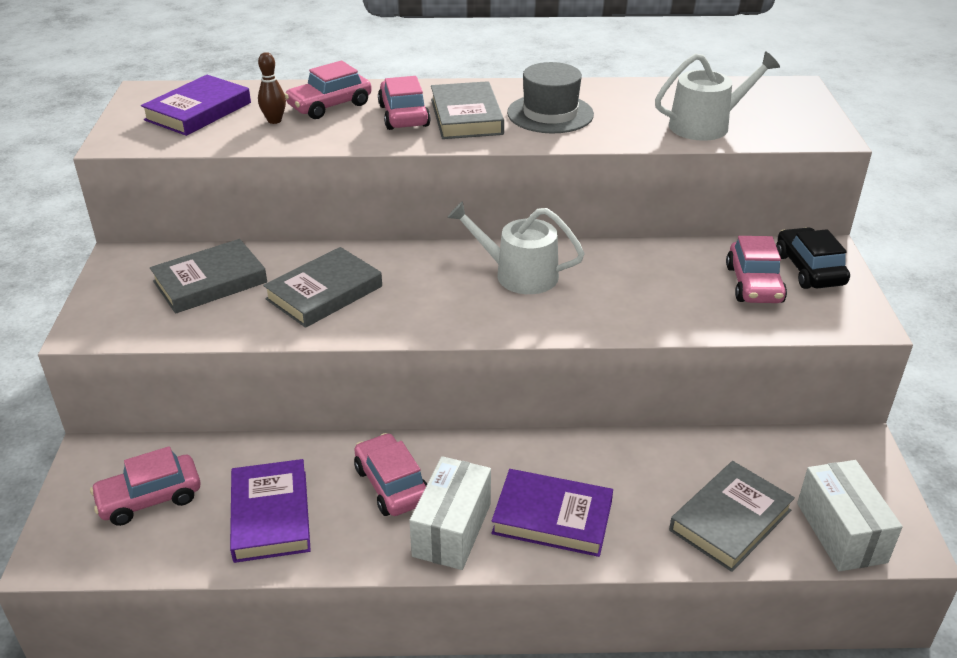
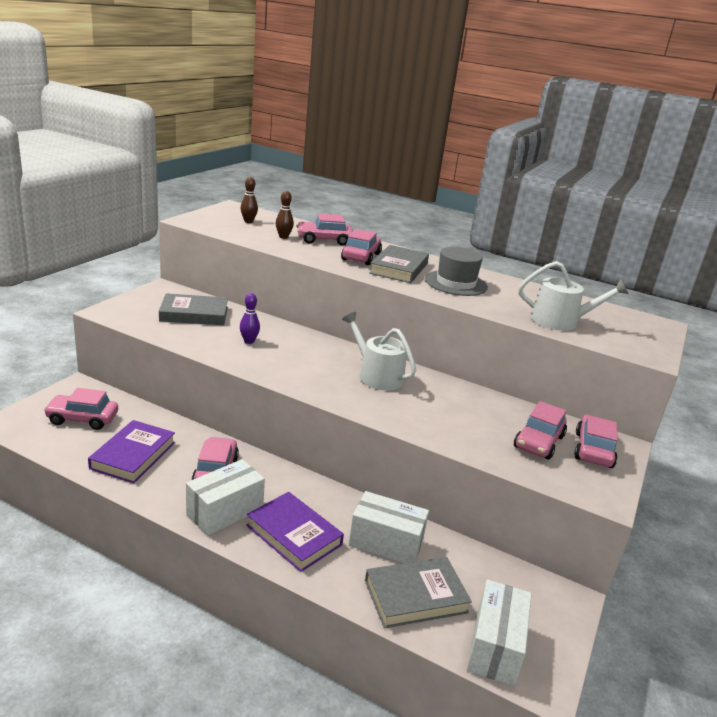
camera: 25 degrees right, 10 degrees down
(198, 111) = (248, 221): purple book -> brown bowling pin
(324, 293) = (249, 341): grey book -> purple bowling pin
(651, 475) = (386, 543): none -> white box
(809, 269) = (593, 450): black car -> pink car

